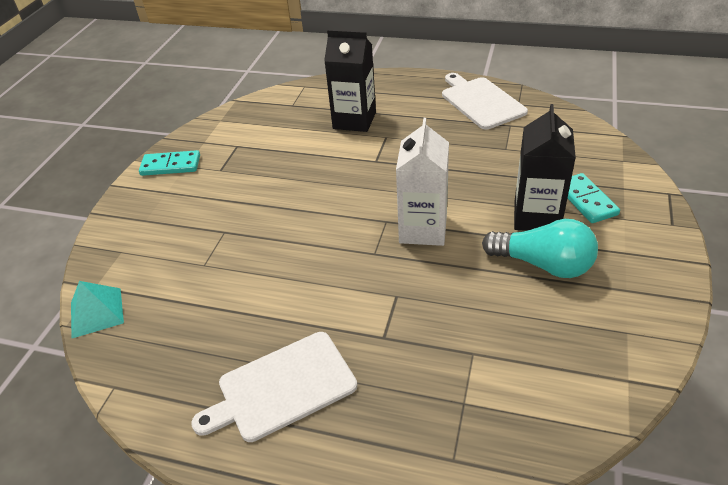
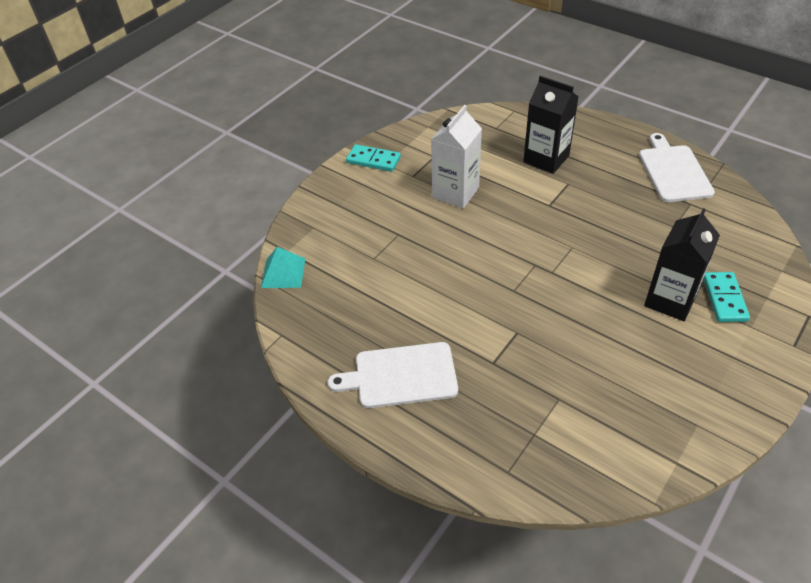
camera: 20 degrees right, 5 degrees up
(423, 229) = (564, 281): white carton -> white carton (455, 192)
(543, 264) = (654, 345): turquoise light bulb -> none

